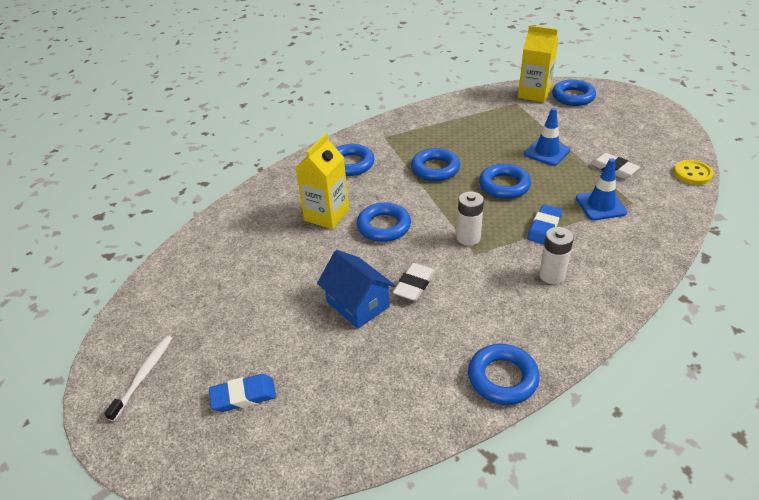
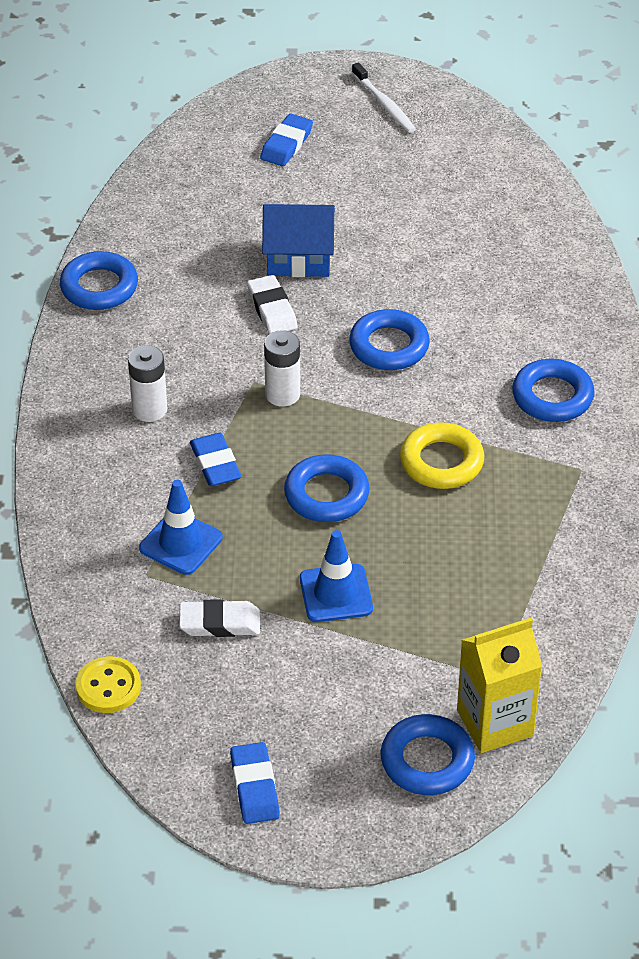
camera: 130 degrees right, 5 degrees up
(326, 215) = (468, 316): yellow carton -> none
(435, 169) = (441, 462): blue ring -> yellow ring
(652, 119) = (254, 787): none -> blue eraser

